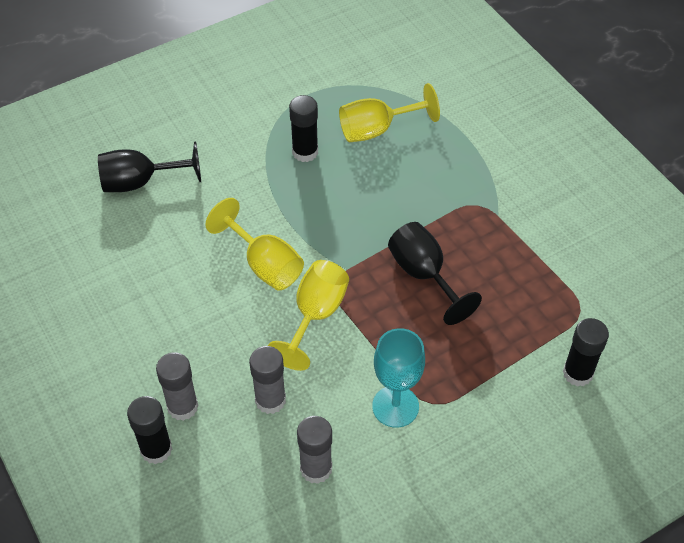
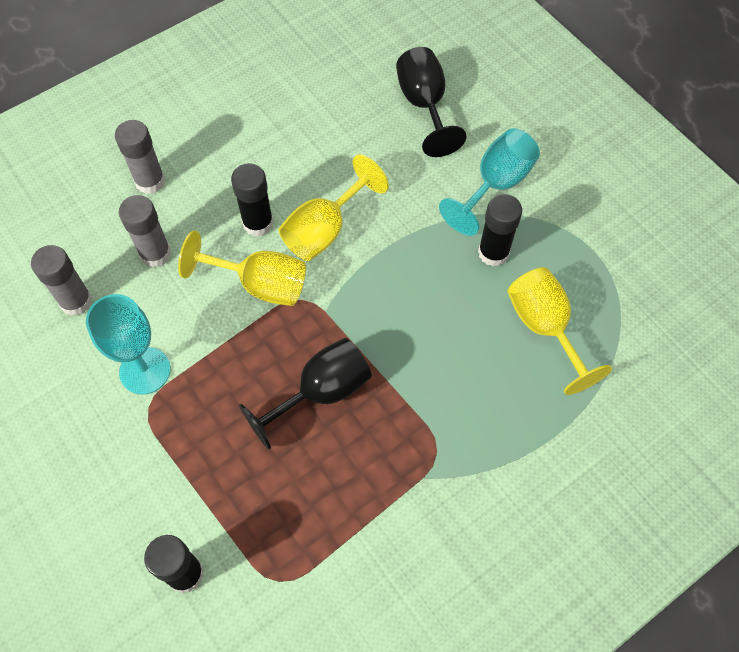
camera: 85 degrees right, 10 degrees up
(156, 449) = (105, 167): black glue stick -> black glue stick (258, 223)
(238, 143) = (495, 185): none -> turquoise goblet

